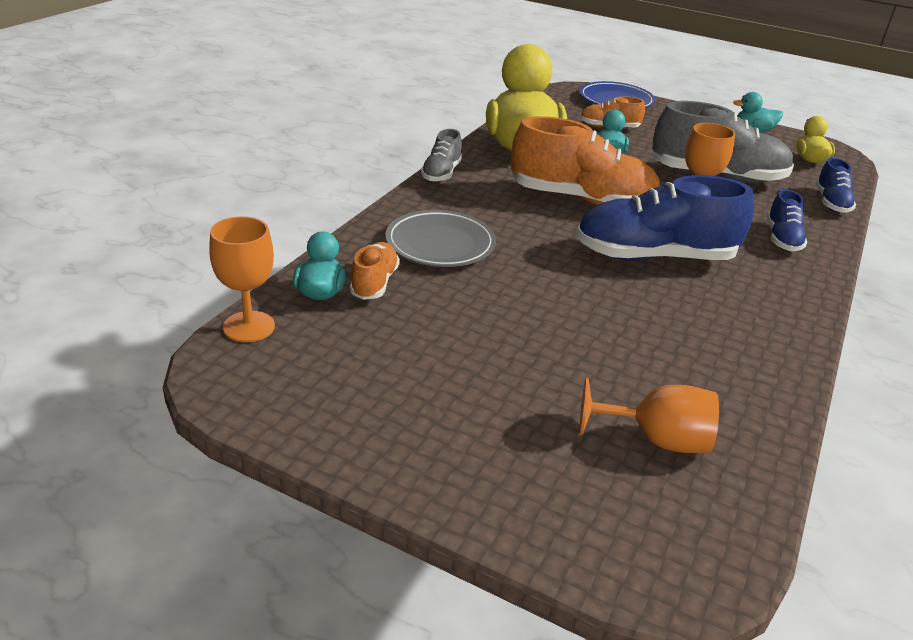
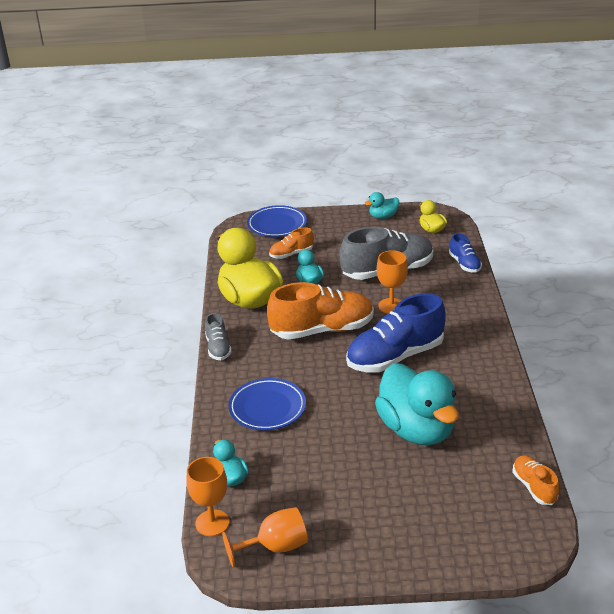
camera: 25 degrees left, 0 degrees up
(374, 283) = (255, 456): orange shoe -> orange shoe (534, 487)
(440, 244) = (267, 408): grey plate -> blue plate
(615, 342) = (417, 430): none -> turquoise duck
(656, 439) = (477, 480): orange goblet -> orange goblet (275, 547)
(782, 239) = (455, 308): blue shoe -> none

